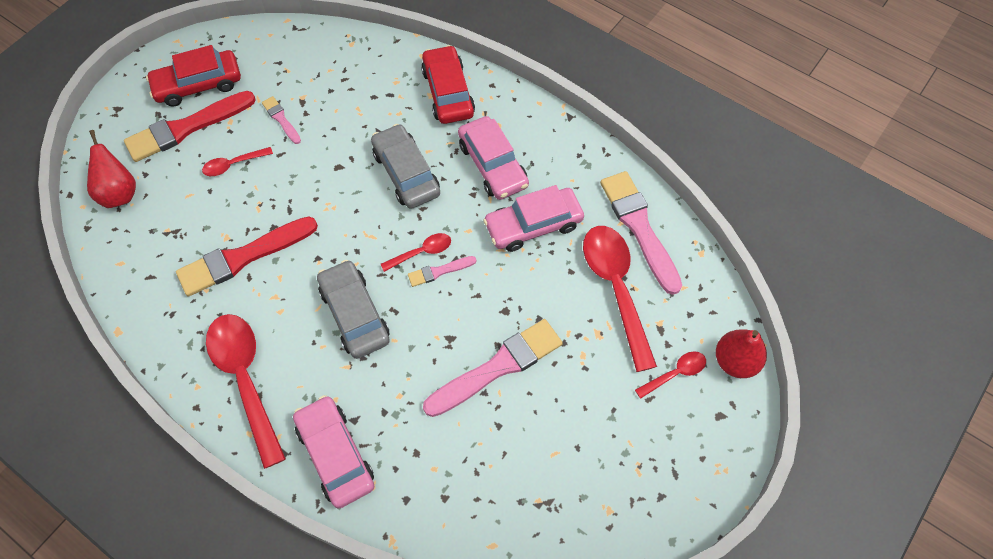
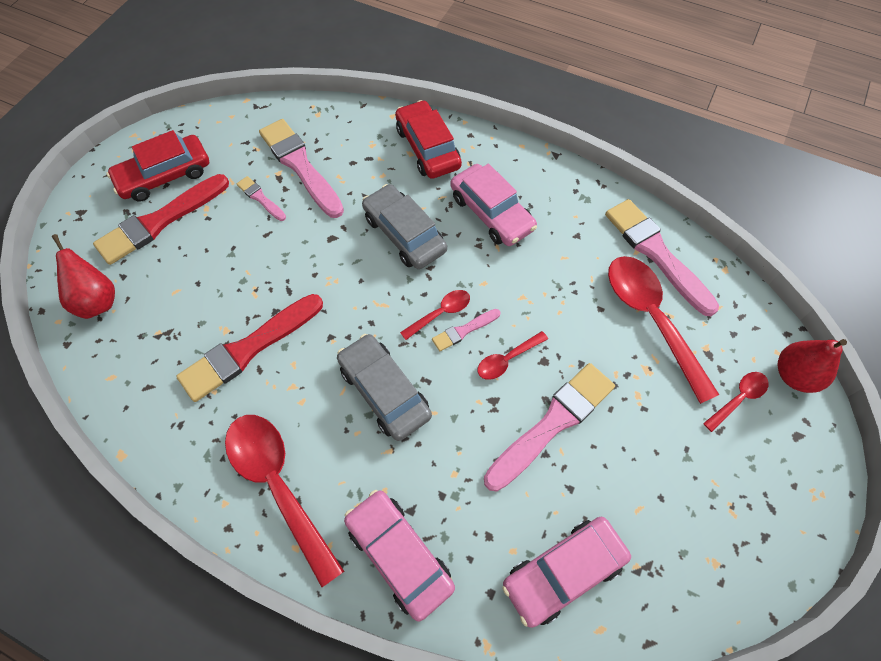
camera: 10 degrees left, 0 degrees up
(233, 165) = (218, 252): red spoon -> red spoon (507, 359)
(324, 93) = (300, 166): none -> pink brush
(533, 225) = (549, 267): pink car -> pink car (563, 571)

